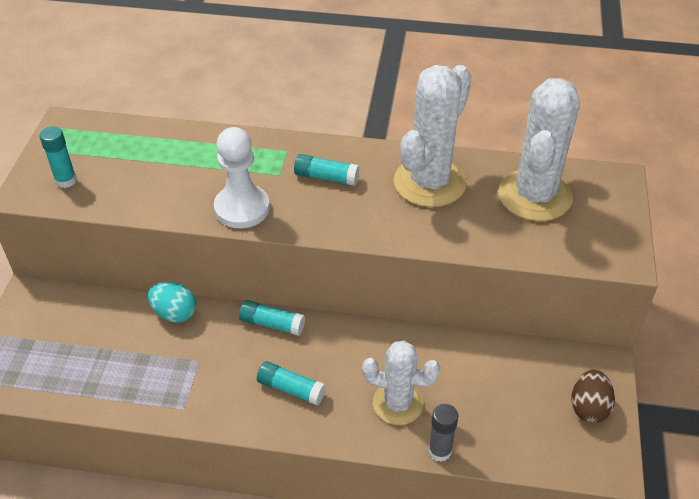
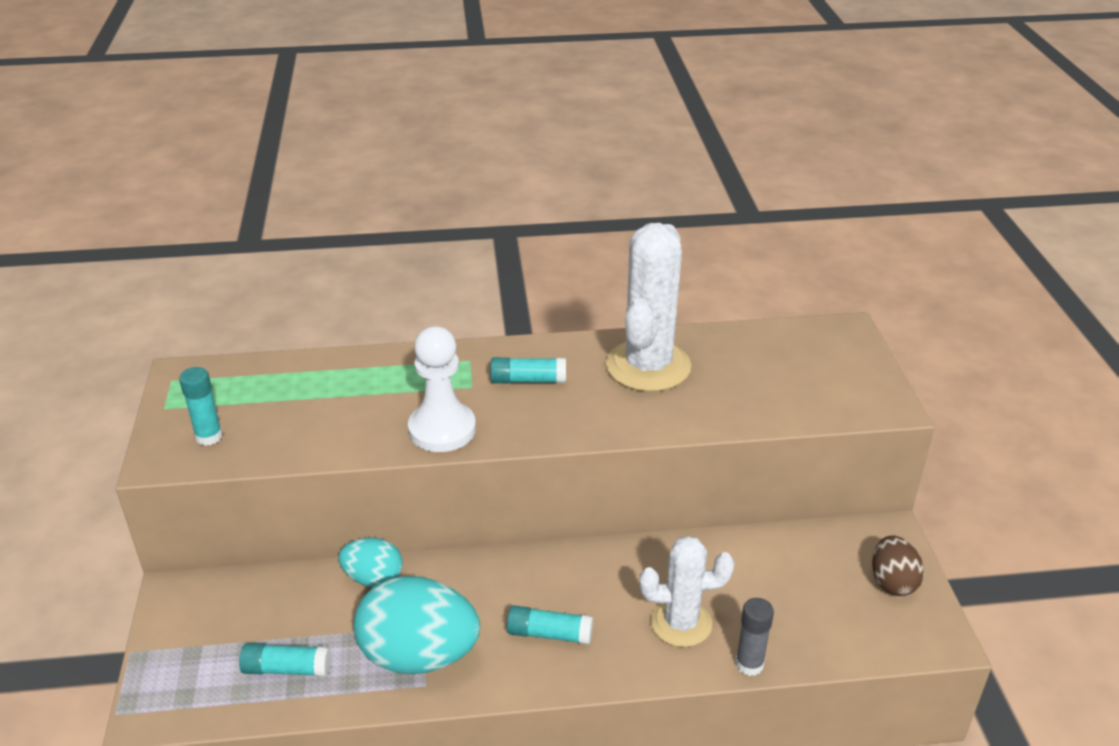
camera: 15 degrees left, 10 degrees down
(187, 384) = (419, 656): none -> turquoise egg
(272, 324) = (498, 566): turquoise glue stick -> turquoise glue stick (287, 669)
(534, 196) = (768, 360): white cactus -> none

